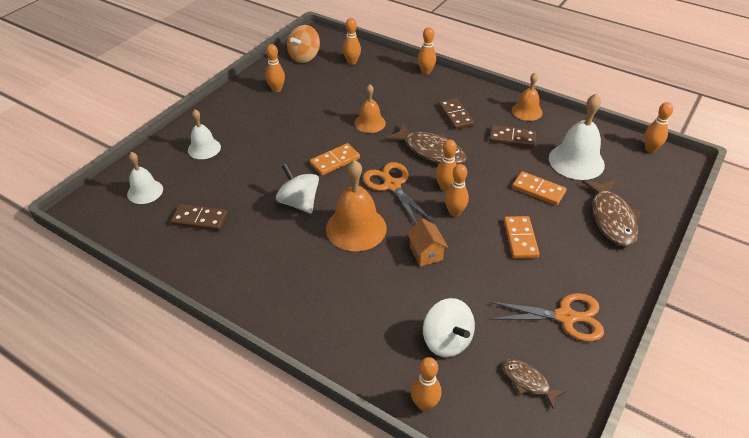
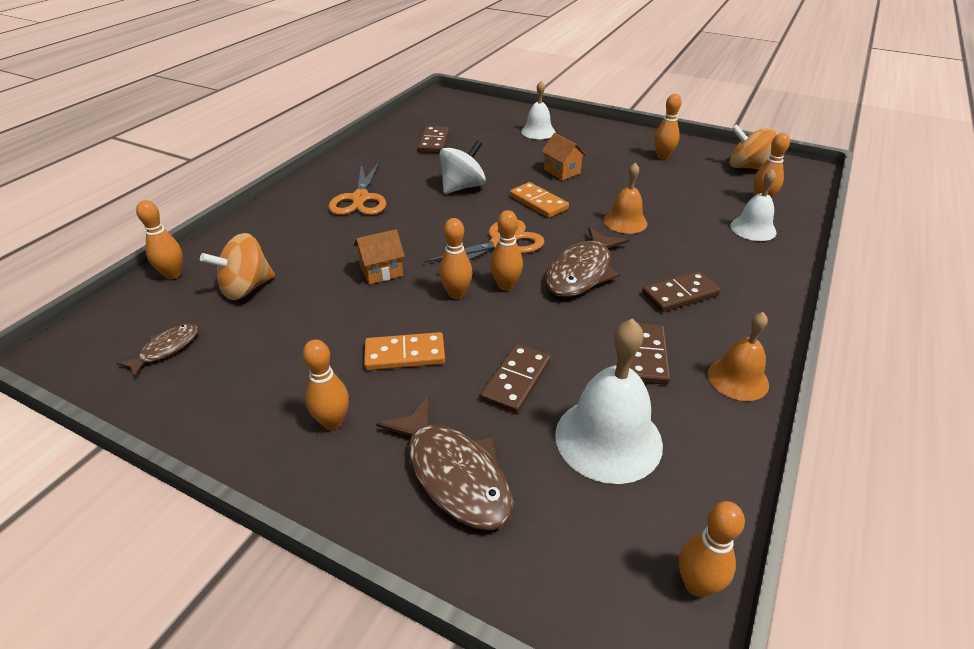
camera: 85 degrees right, 5 degrees down
(145, 191) = (469, 115): white bell -> white bell (753, 229)
(286, 143) = (562, 171): none -> orange house
(356, 228) = (424, 223): orange bell -> none
(426, 72) = (785, 264): orange bowling pin -> orange bowling pin (333, 422)
(446, 340) = (246, 288): white spinning top -> orange spinning top
(538, 190) = (516, 380): orange domino -> brown domino
(565, 317) = (252, 391): orange scissors -> orange scissors (360, 198)
(611, 218) = (454, 474): brown fish -> brown fish turned 120 degrees counterclockwise

